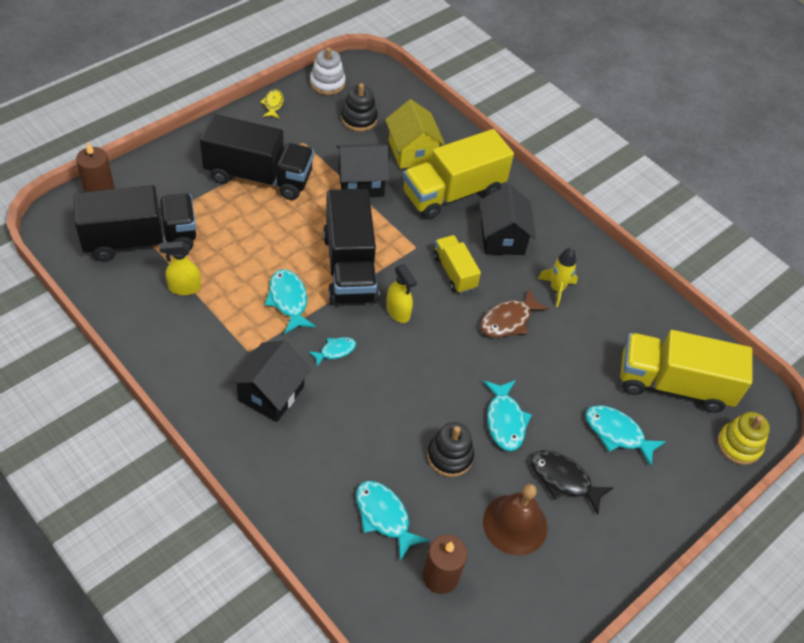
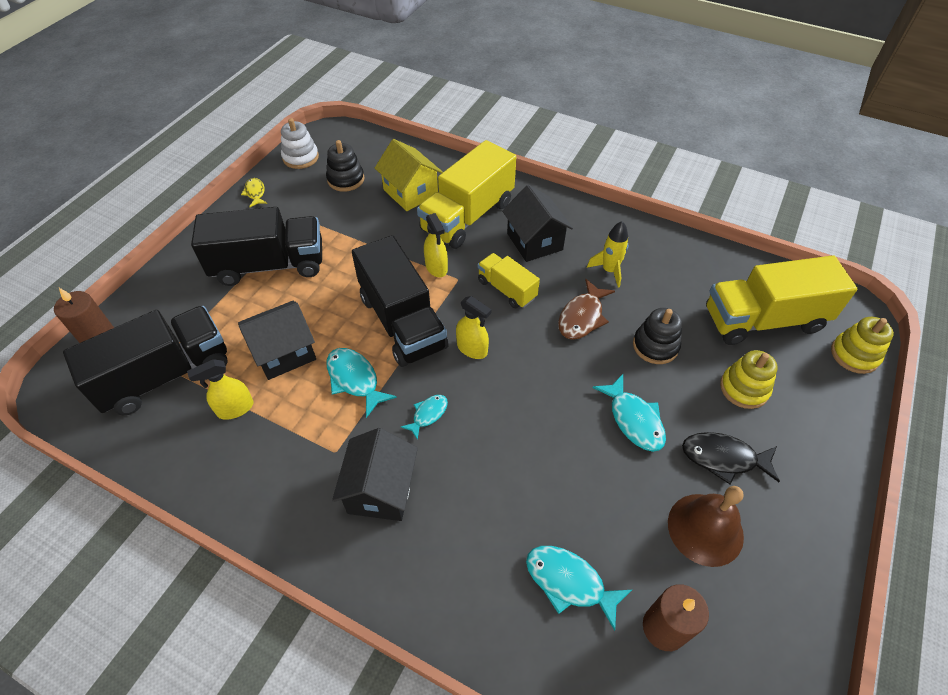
camera: 15 degrees left, 0 degrees up
(361, 183) = (375, 237): black house -> black house (284, 353)
(402, 230) = (436, 267): none -> yellow spray bottle
(449, 456) = (600, 481): black stacking toy -> black stacking toy (655, 346)
(617, 433) = (744, 388): turquoise fish -> yellow stacking toy

